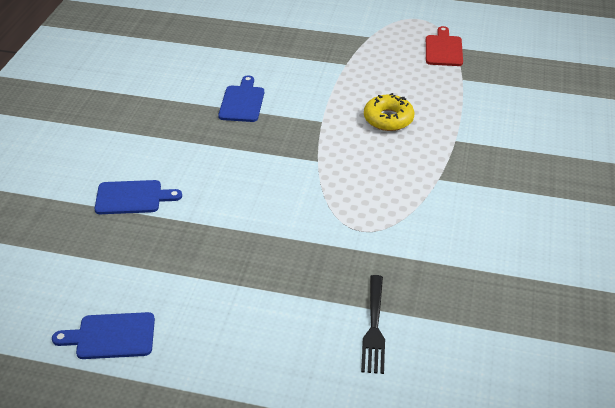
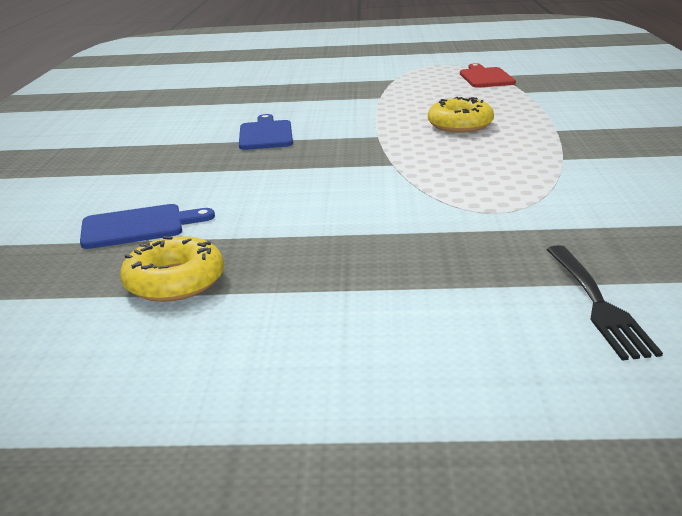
camera: 10 degrees left, 15 degrees down
(111, 336) = (141, 386): blue cutting board -> none
(144, 257) = (175, 282): none -> yellow donut

